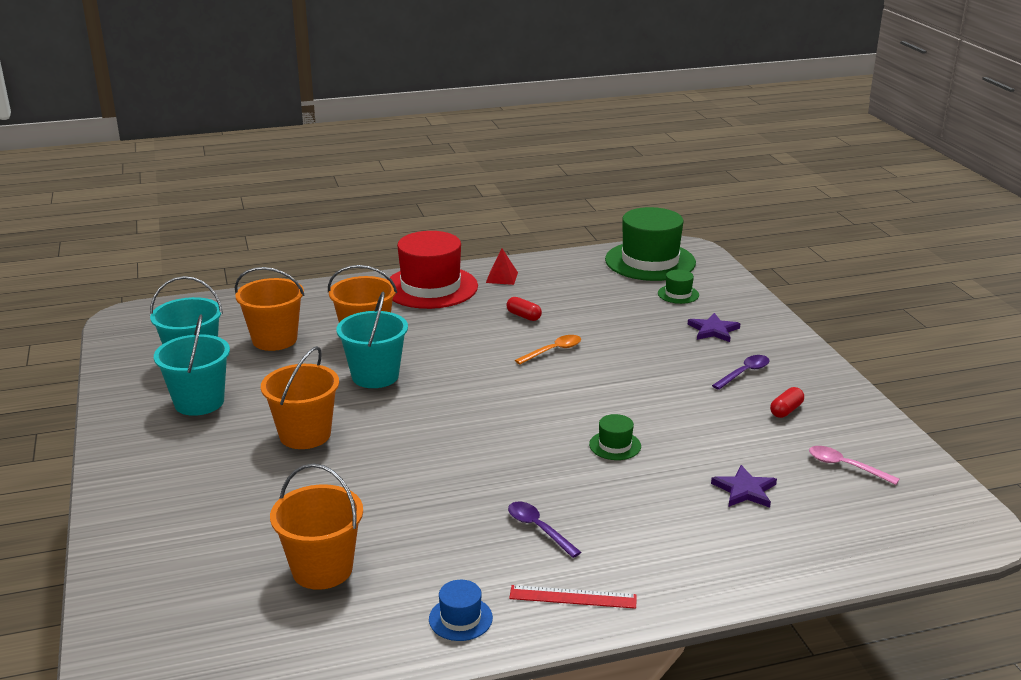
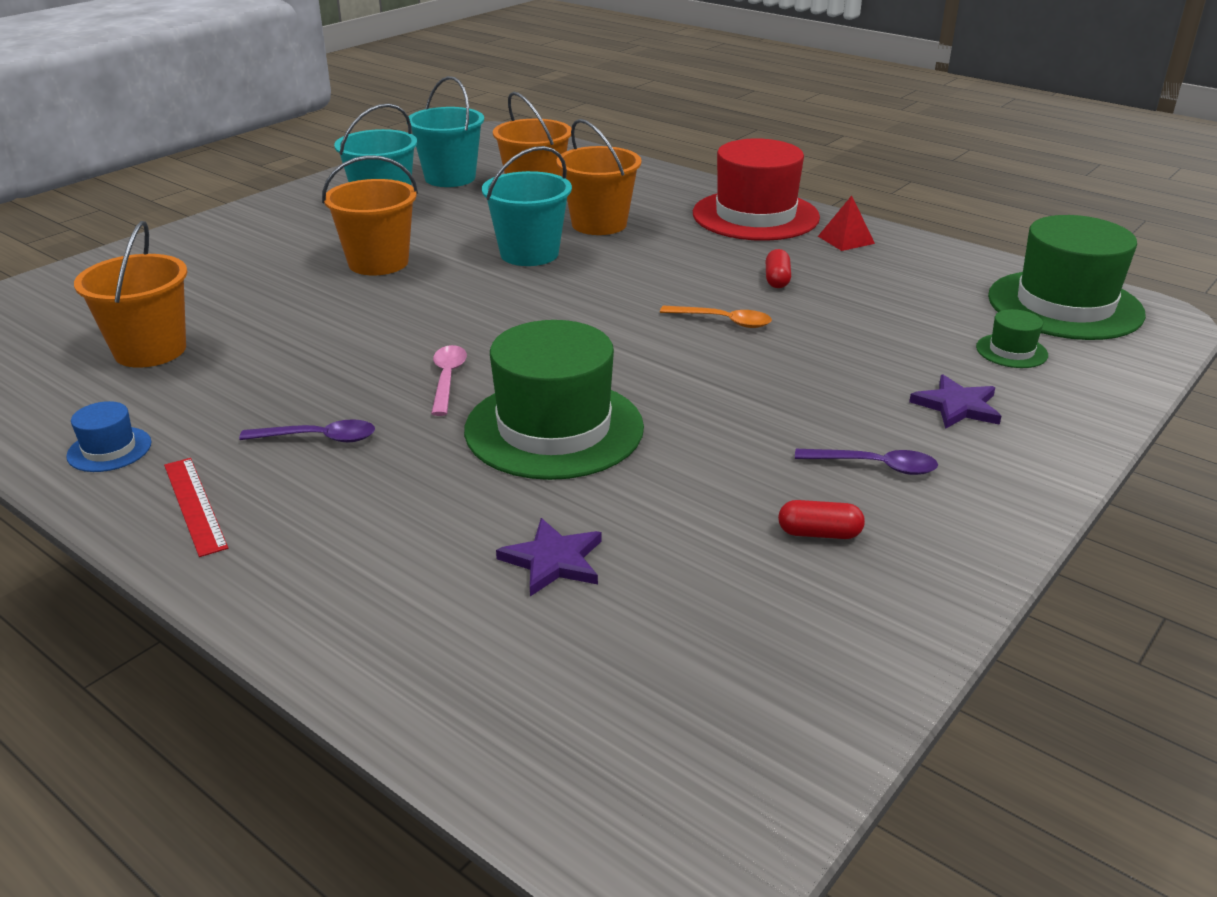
camera: 55 degrees right, 5 degrees up
(538, 529) = (319, 438): purple spoon -> purple spoon turned 75 degrees clockwise
(615, 445) = (554, 428): green hat -> green hat, size x2.31
(845, 466) = (725, 639): pink spoon -> pink spoon (447, 379)

